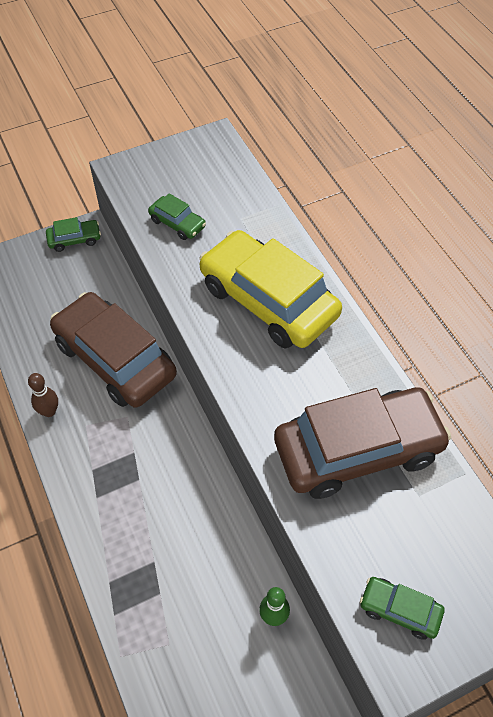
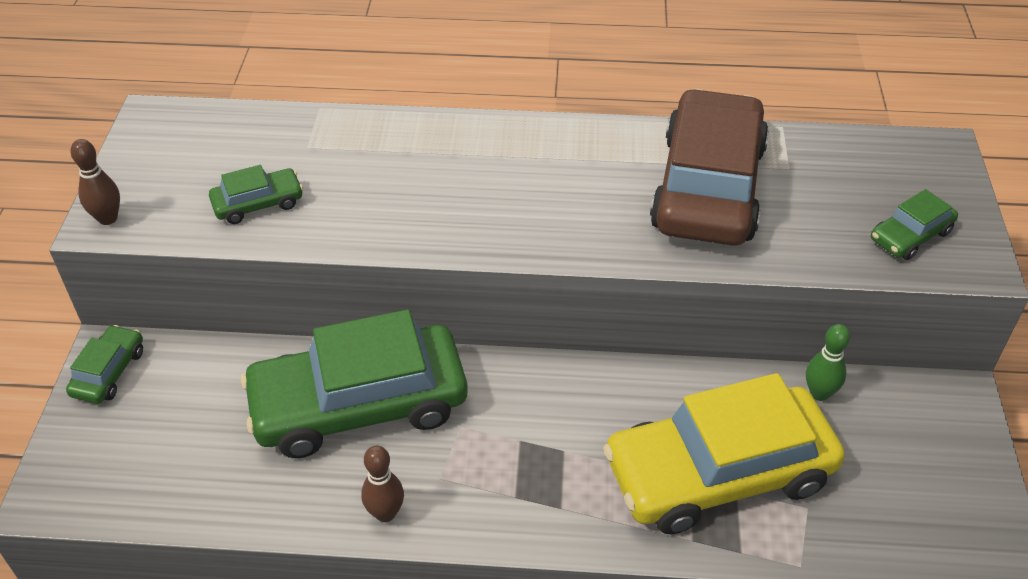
camera: 60 degrees left, 10 degrees down
(115, 359) = (359, 405): brown car -> green car
(124, 169) = (108, 218): none -> brown bowling pin
(268, 301) = (455, 173): yellow car -> yellow car (719, 473)

